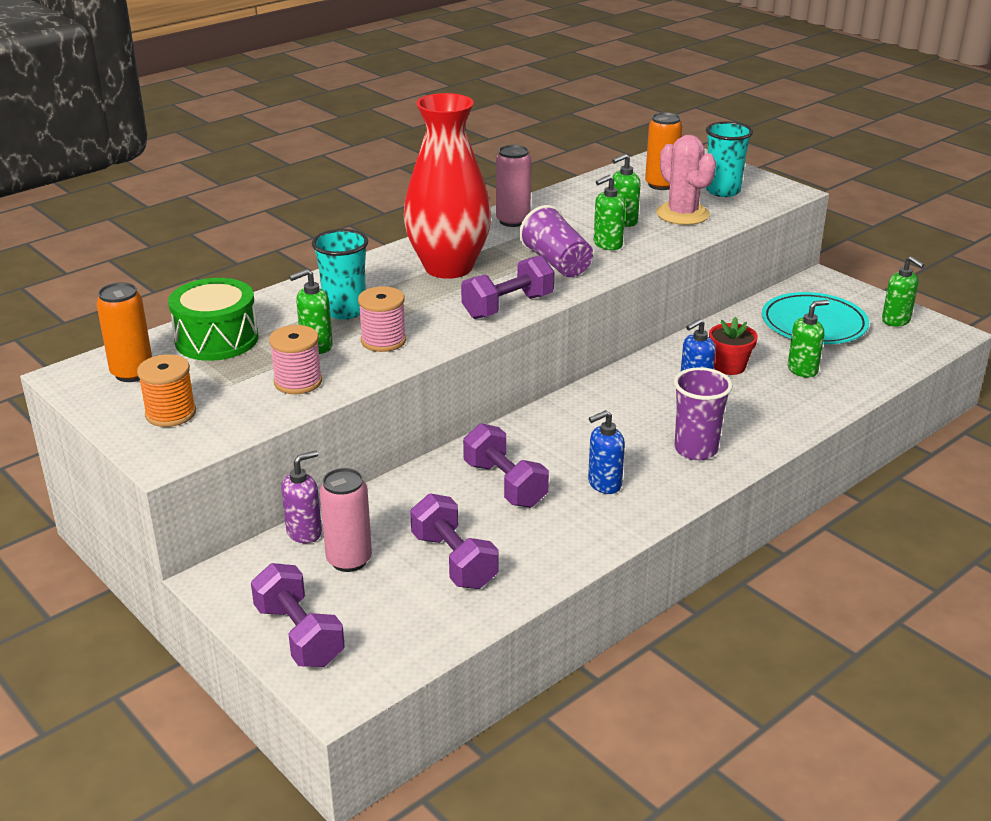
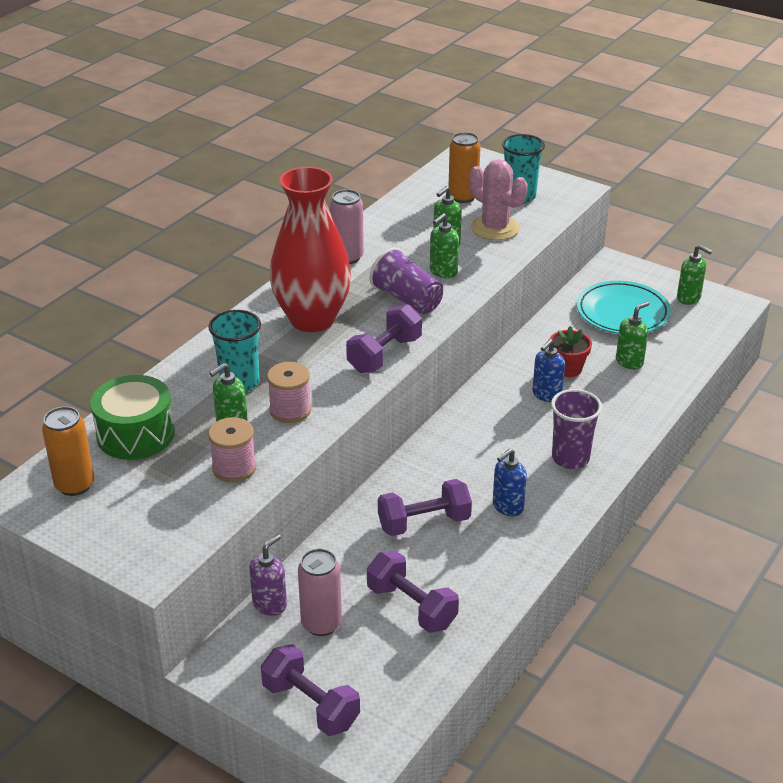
camera: 15 degrees left, 5 degrees up
(171, 413) = (134, 522): orange spool -> none
(505, 484) = (424, 523): purple dumbbell -> purple dumbbell turned 60 degrees counterclockwise

